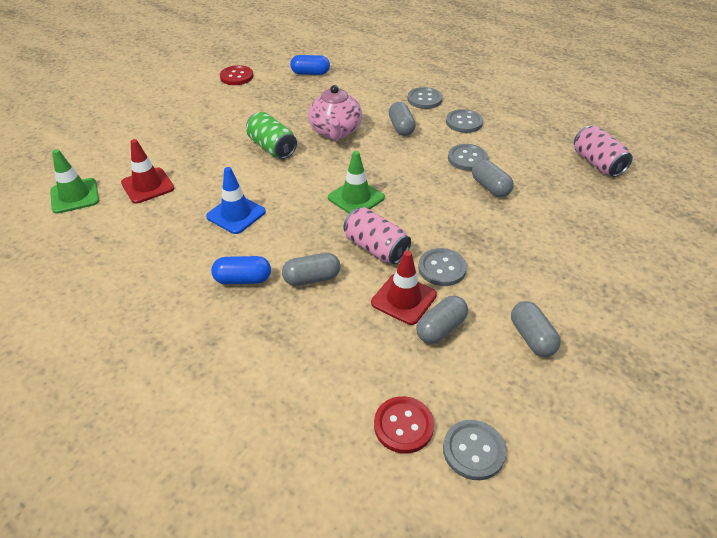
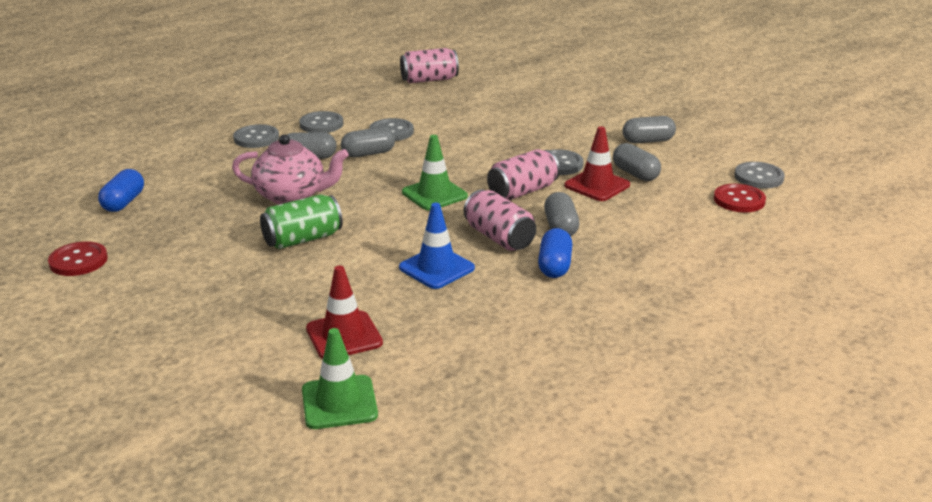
camera: 80 degrees left, 15 degrees down
(287, 242) = (499, 238): none -> pink can
(490, 187) = (445, 128): grey capsule -> grey capsule (368, 154)

